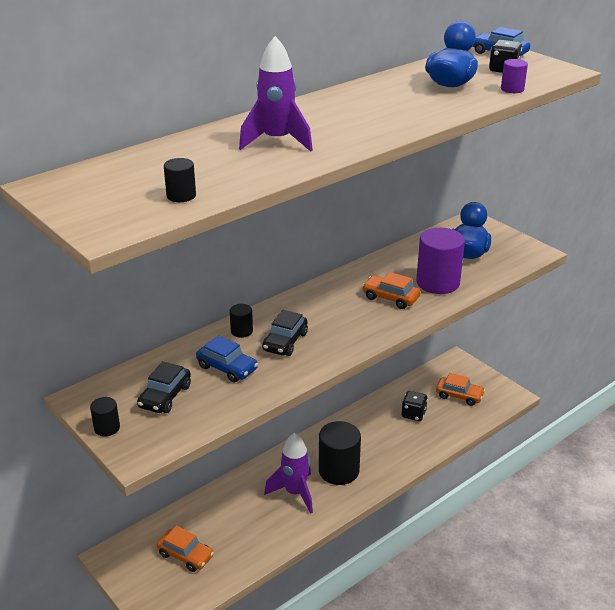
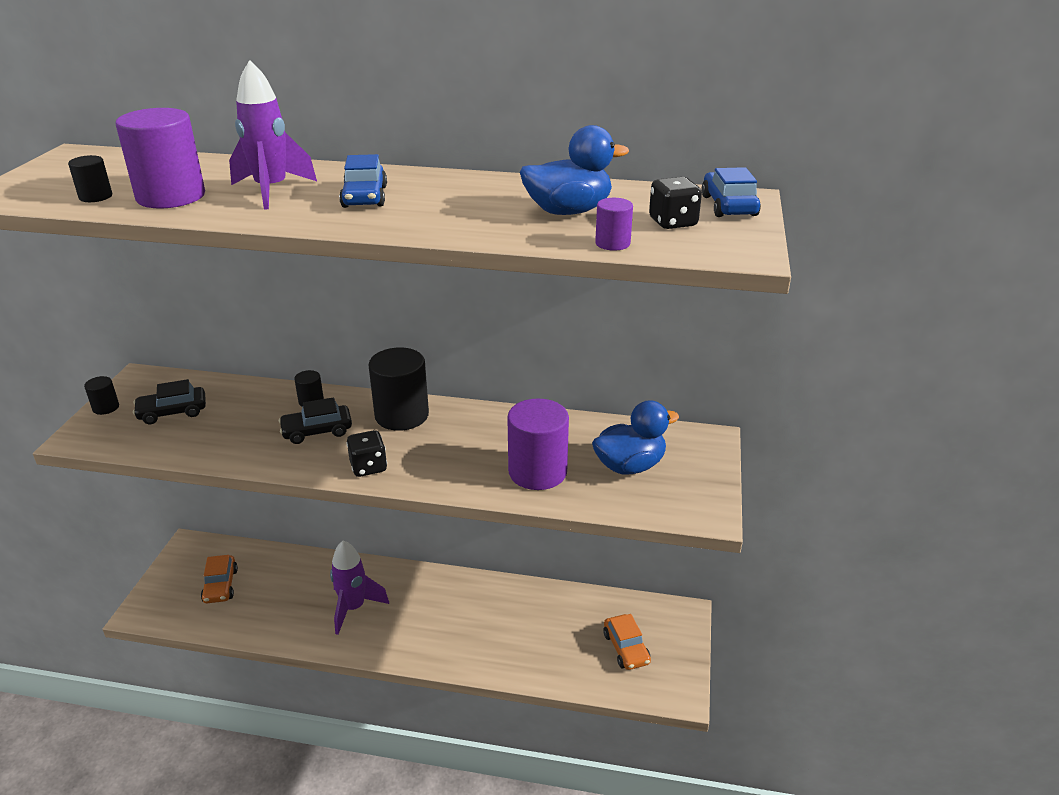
camera: 50 degrees right, 0 degrees up
(227, 368) = (244, 421): blue car -> blue car (364, 197)
(230, 172) = (171, 197): none -> purple cylinder
(338, 471) = (412, 620): black cylinder -> black cylinder (402, 415)
(390, 298) = (468, 455): orange car -> none
(413, 414) = (553, 628): black dice -> black dice (368, 467)

